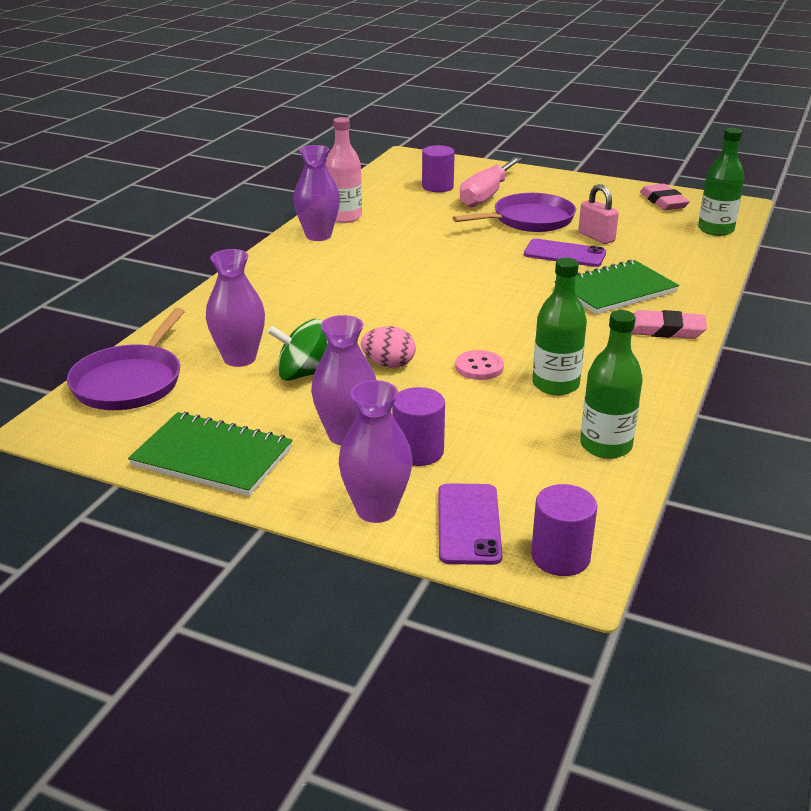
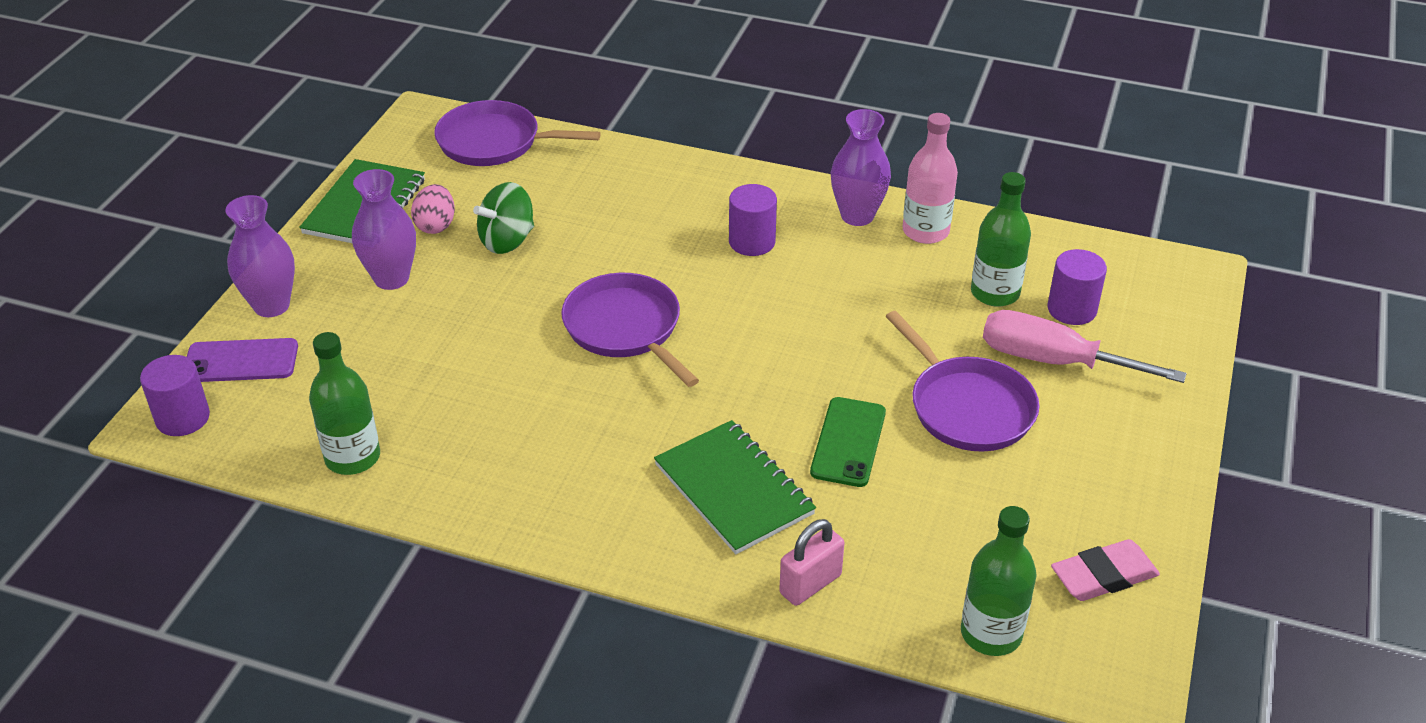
camera: 85 degrees right, 10 degrees up
(239, 358) = (538, 197): purple vase -> none
(303, 374) = (507, 241): green spinning top -> green spinning top turned 120 degrees counterclockwise
(389, 364) = (526, 296): pink egg -> pink egg (436, 225)
(418, 451) = (358, 325): purple cylinder -> purple cylinder (752, 242)
(438, 322) = (625, 328): none -> purple pan
(479, 367) = (520, 363): pink button -> none
(555, 385) = (479, 423): green bottle -> green bottle (995, 293)
(564, 254) = (848, 442): purple phone -> green phone
(596, 237) = (919, 479): pink padlock -> pink padlock (810, 584)
(665, 330) = (618, 531): pink eraser -> none

